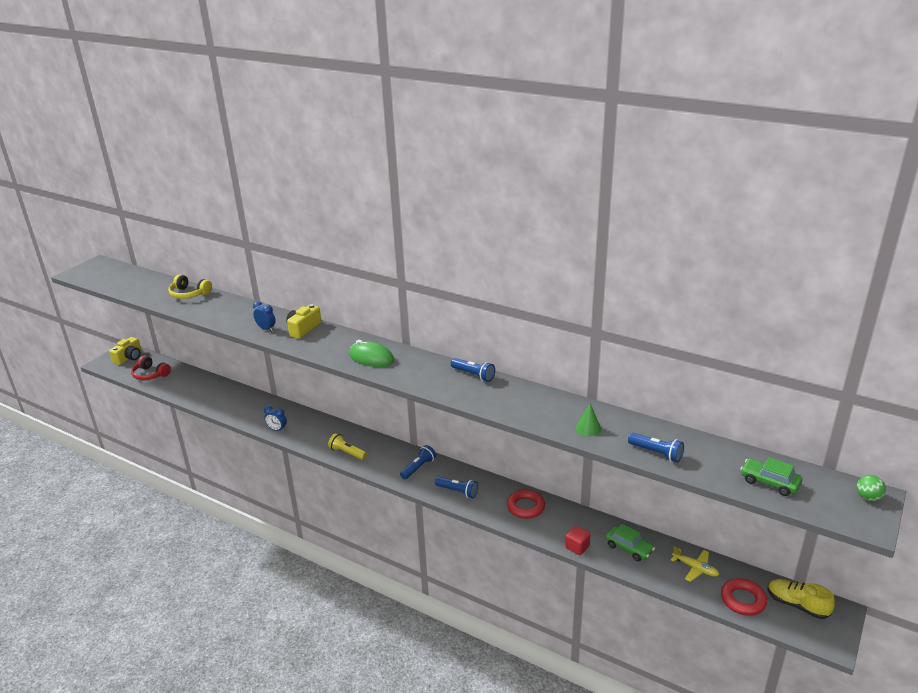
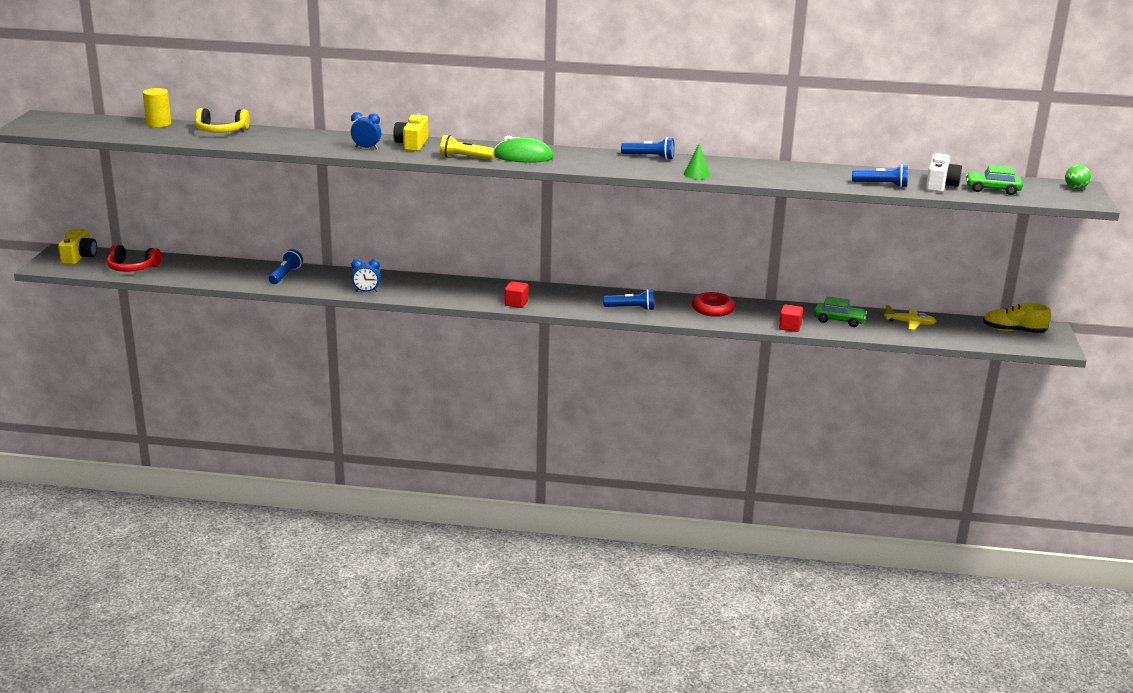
camera: 25 degrees left, 5 degrees down
(158, 280) = (158, 124): none -> yellow cylinder
(347, 453) = (474, 298): yellow flashlight -> yellow flashlight (464, 158)
(373, 466) = (516, 303): none -> red cube
(419, 467) = (569, 297): blue flashlight -> blue flashlight (285, 275)
(588, 428) = (804, 178): green cone -> green cone (696, 174)
(717, 465) = (940, 185): none -> white camera
(743, 600) = (967, 336): red ring -> none

